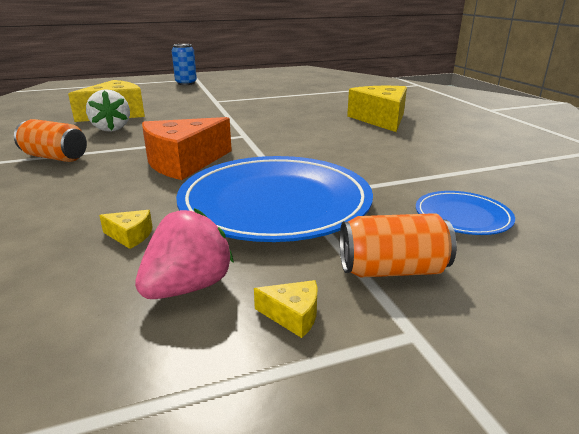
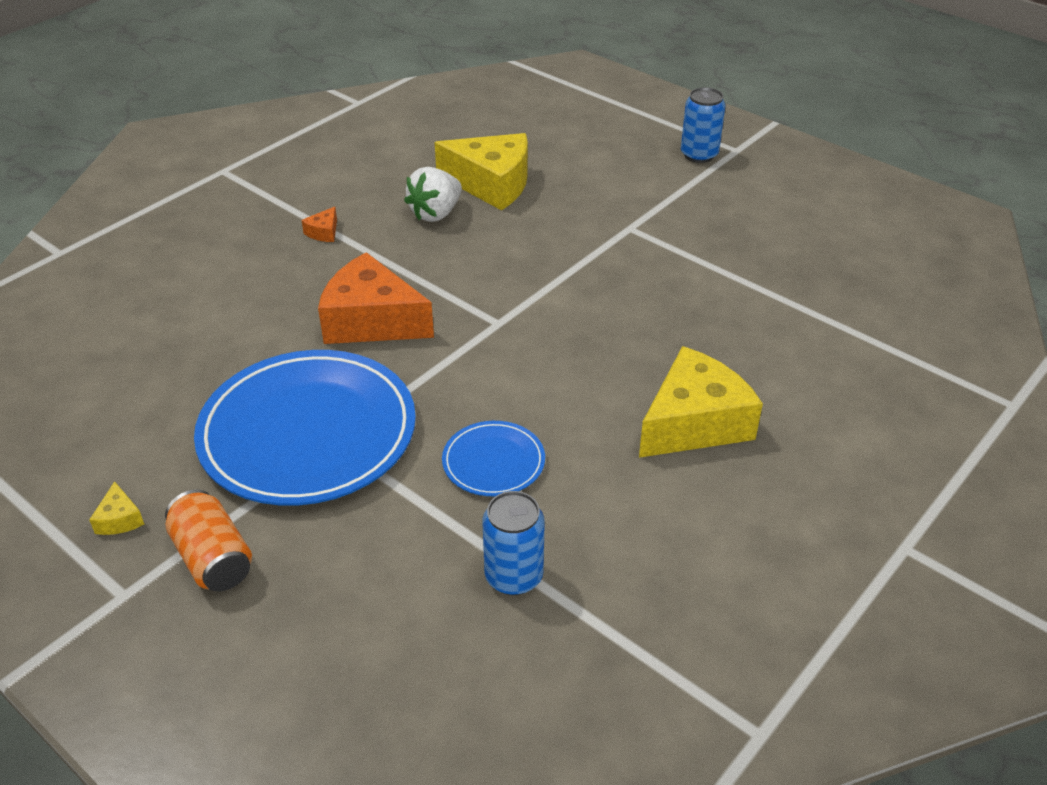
camera: 60 degrees right, 15 degrees up
(55, 157) = (324, 232): orange can -> orange cheese
(130, 236) = (192, 375): yellow cheese -> none
(188, 287) = (132, 447): pink strawberry -> none
(462, 216) = (360, 588): blue plate -> blue plate (493, 462)
(473, 173) = (514, 576): none -> blue can

